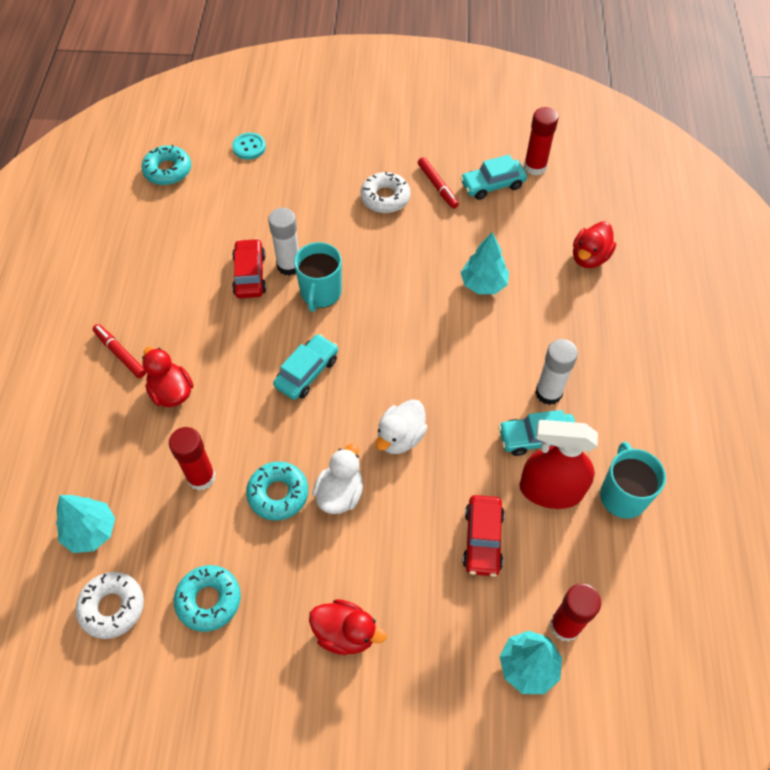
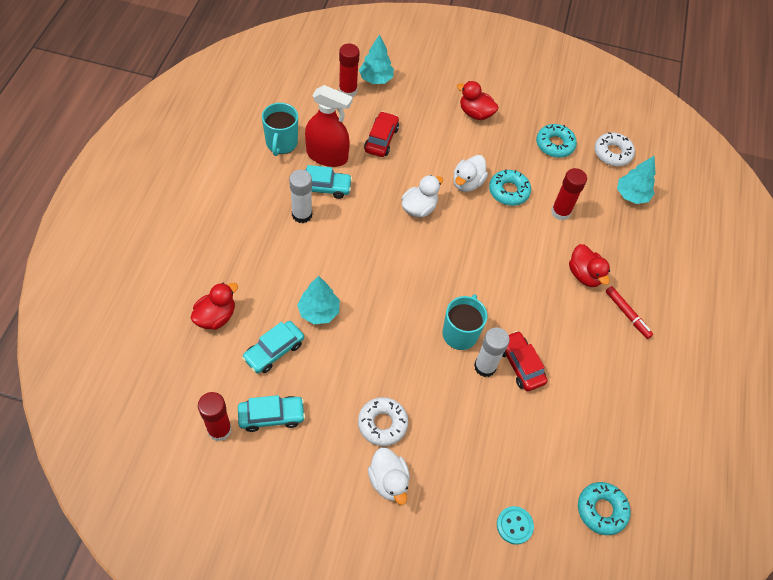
camera: 175 degrees left, 0 degrees up
(250, 275) = (520, 365): red car -> red car turned 150 degrees clockwise
(307, 372) = (480, 268): turquoise car -> turquoise car (274, 351)
(368, 158) = (388, 481): none -> white duck
(437, 186) = (326, 426): red marker -> none

